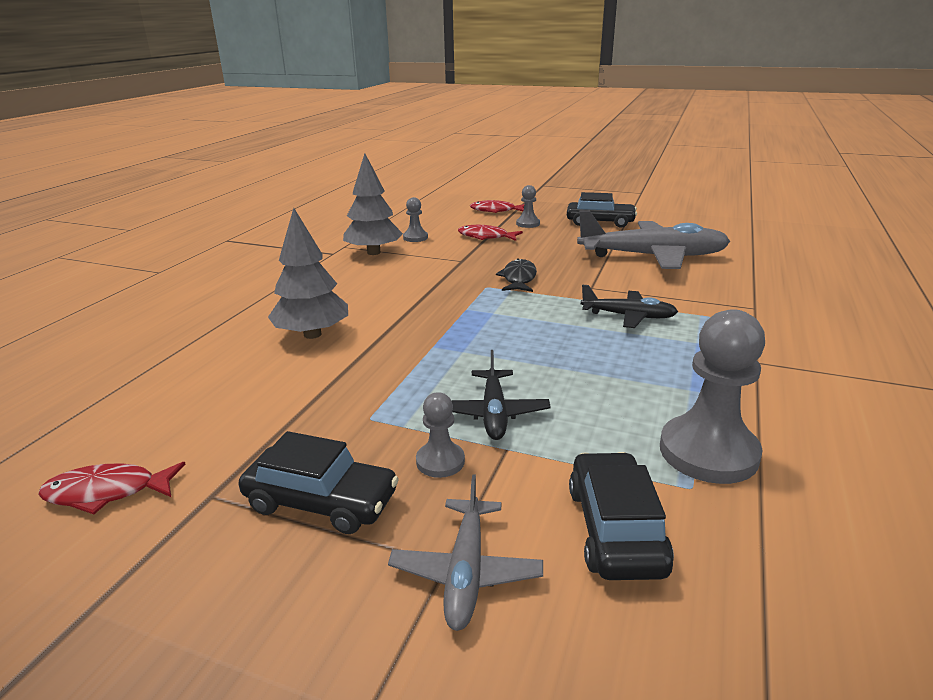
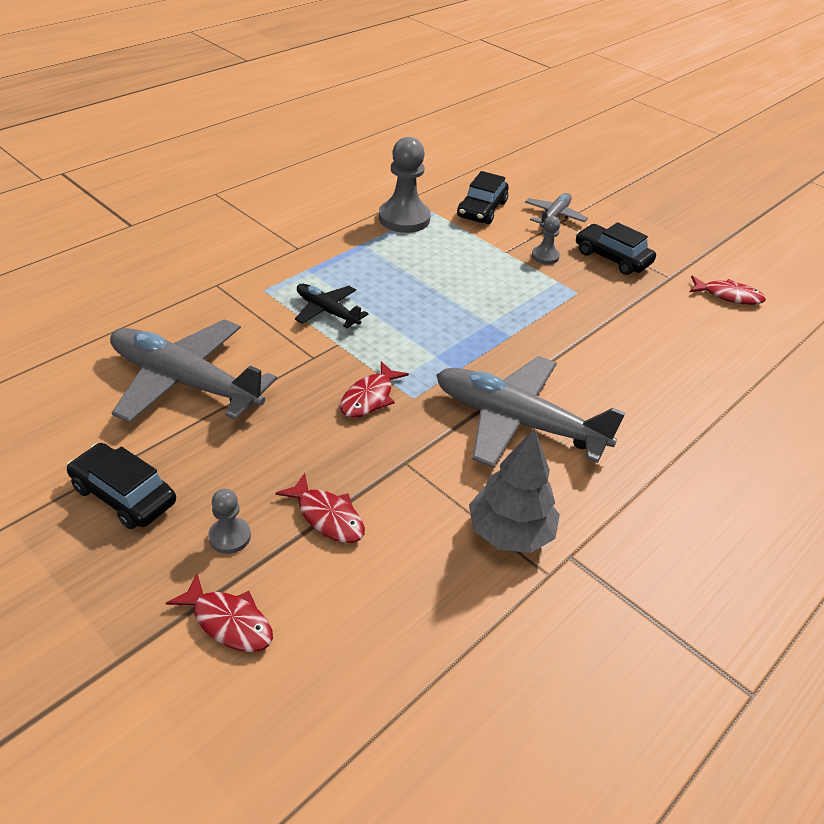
camera: 160 degrees left, 15 degrees up
(312, 334) = (610, 384): grey tree -> none
(391, 293) = (518, 422): none -> grey plane
(415, 237) = (430, 560): grey pawn -> none
(494, 412) = (499, 271): black plane -> none
(518, 278) = (369, 398): black fish -> red fish

